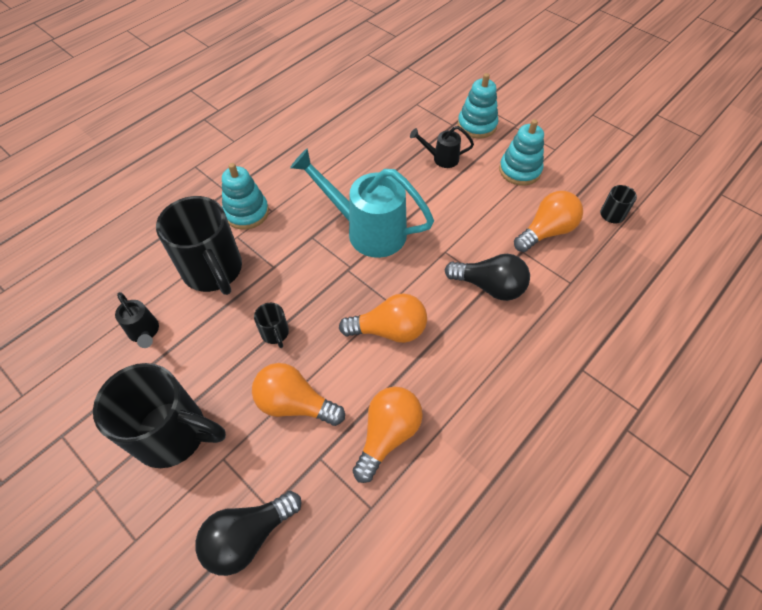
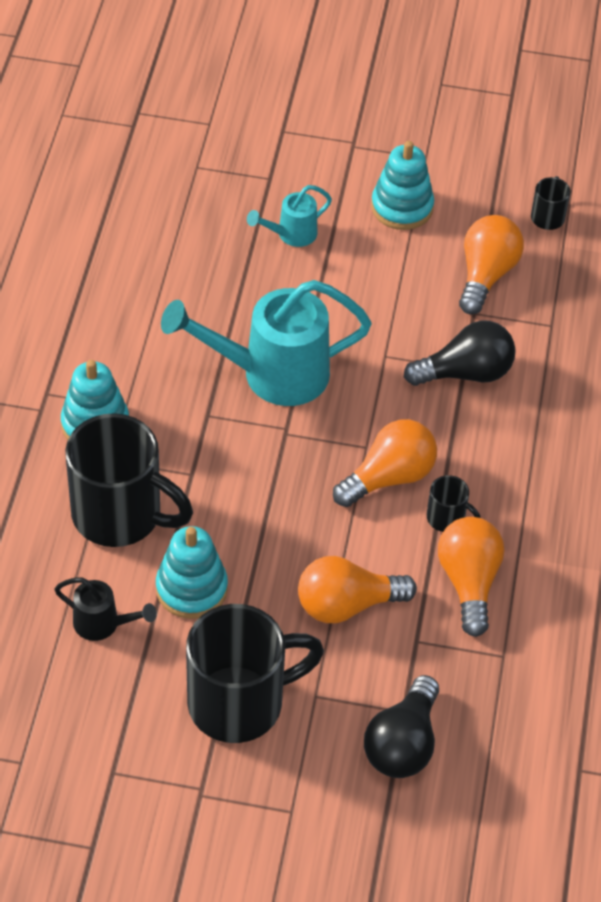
camera: 35 degrees left, 5 degrees down
(275, 333) = (261, 546): black mug -> black mug (447, 518)
(441, 158) = (291, 234): black watering can -> turquoise watering can
(477, 125) = (303, 165): turquoise stacking toy -> turquoise stacking toy (191, 589)

